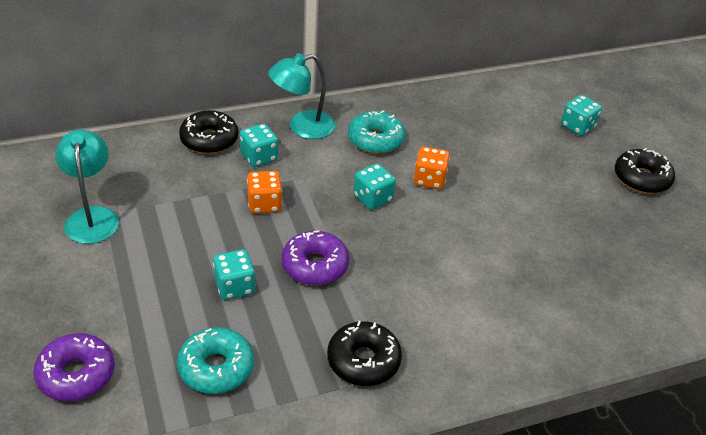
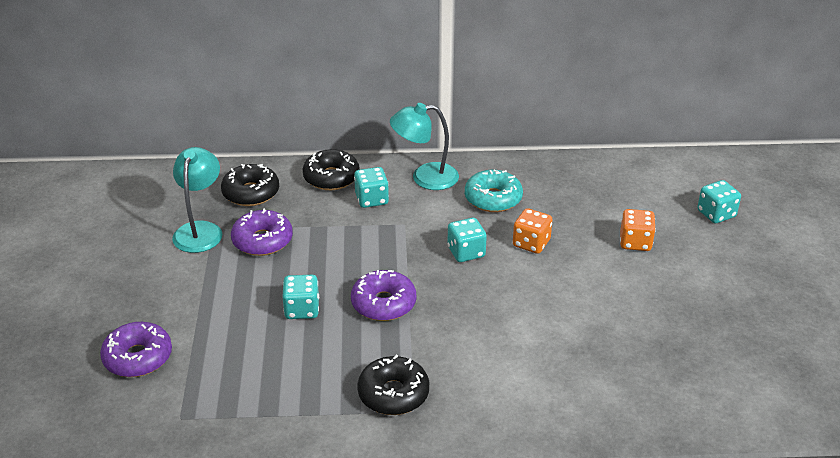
camera: 20 degrees right, 5 degrees down
(164, 218) = (262, 241): none -> purple donut
(216, 368) = (258, 374): turquoise donut -> none
(264, 204) = (359, 242): orange dice -> orange dice (635, 242)
(641, 179) = (764, 275): black donut -> black donut (251, 193)

